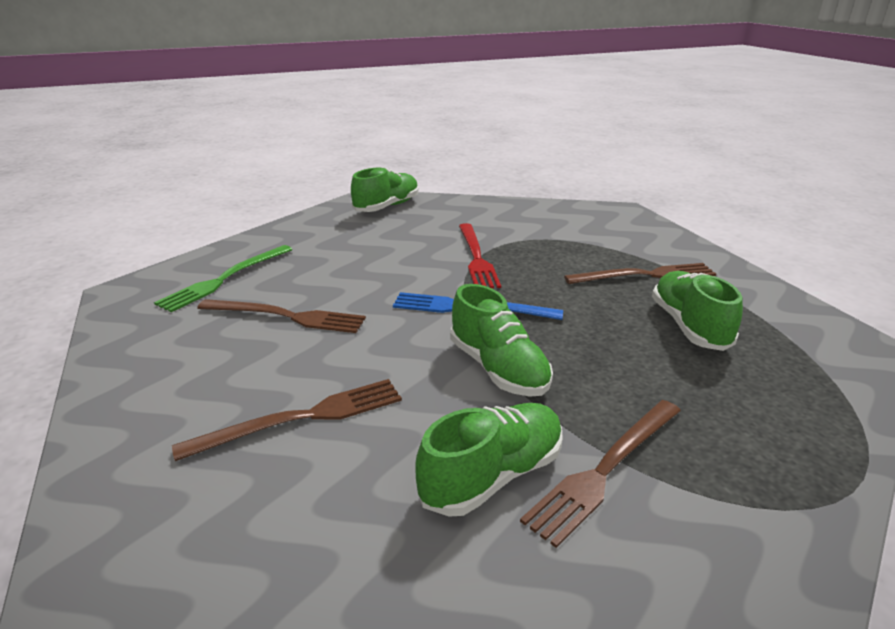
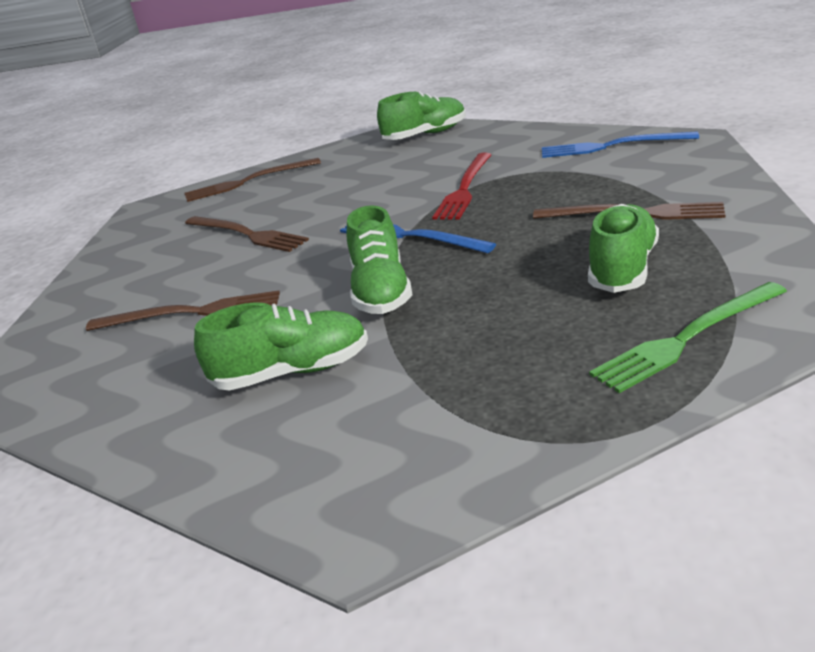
camera: 30 degrees right, 0 degrees up
(225, 279) = (226, 200): green fork -> green fork (687, 338)
(565, 217) = (611, 146): none -> blue fork
(606, 469) = (390, 382): brown fork -> brown fork (248, 181)

